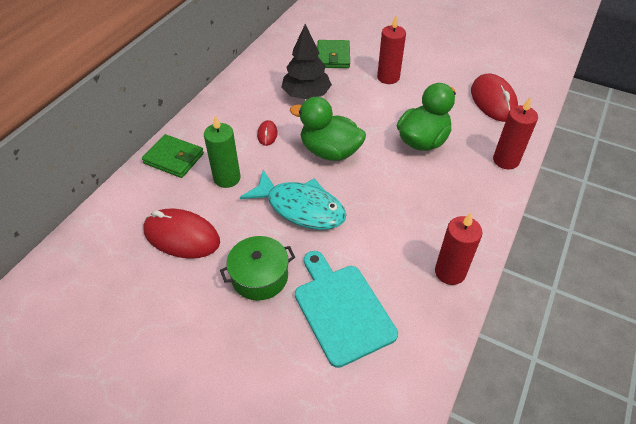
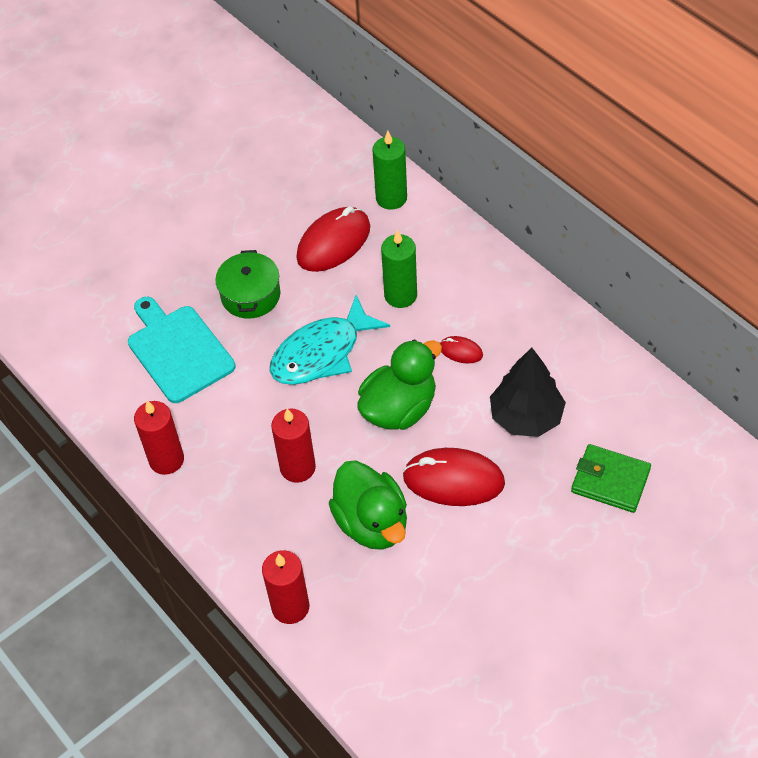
camera: 115 degrees right, 5 degrees up
(121, 213) = (391, 198): none -> green candle
(174, 158) = (457, 252): green wallet -> none
(342, 309) = (178, 350): turquoise cutting board -> turquoise cutting board turned 120 degrees counterclockwise
(388, 77) = (528, 537): red candle -> red candle (297, 467)
(493, 101) = (414, 660): red mouse -> red mouse (453, 480)

